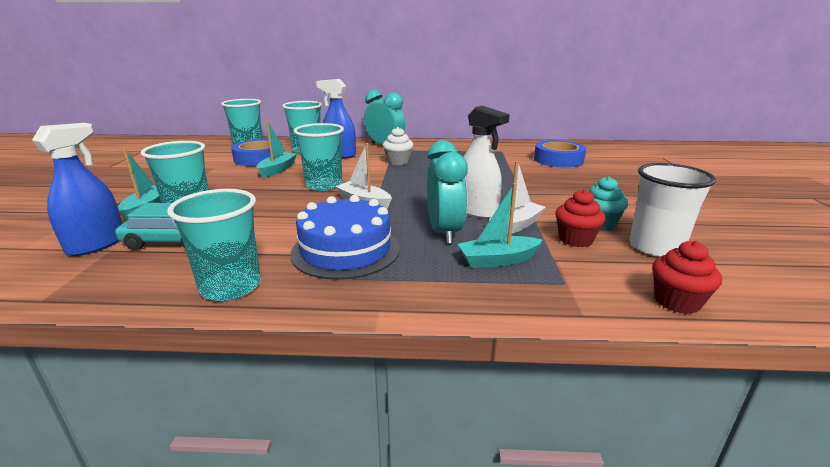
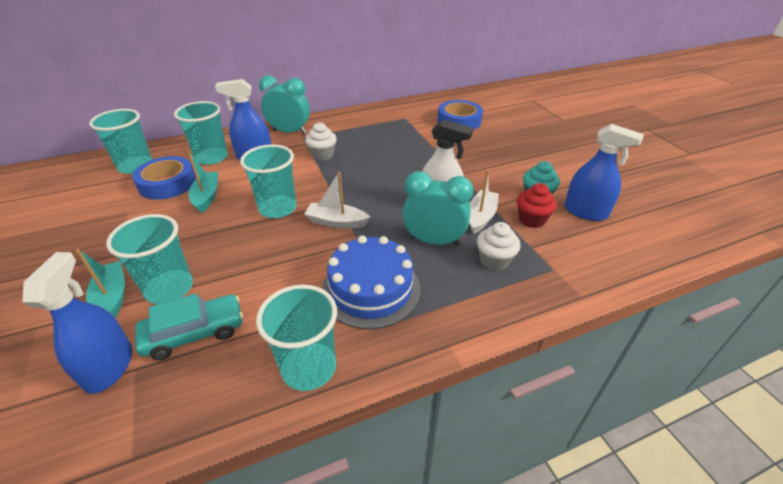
camera: 25 degrees left, 15 degrees up
(444, 232) = (434, 241): turquoise clock -> turquoise clock turned 45 degrees counterclockwise
(497, 260) = (494, 260): turquoise boat -> white cupcake
(655, 247) = (585, 212): white cup -> blue spray bottle
(676, 301) = (625, 263): red cupcake -> none

